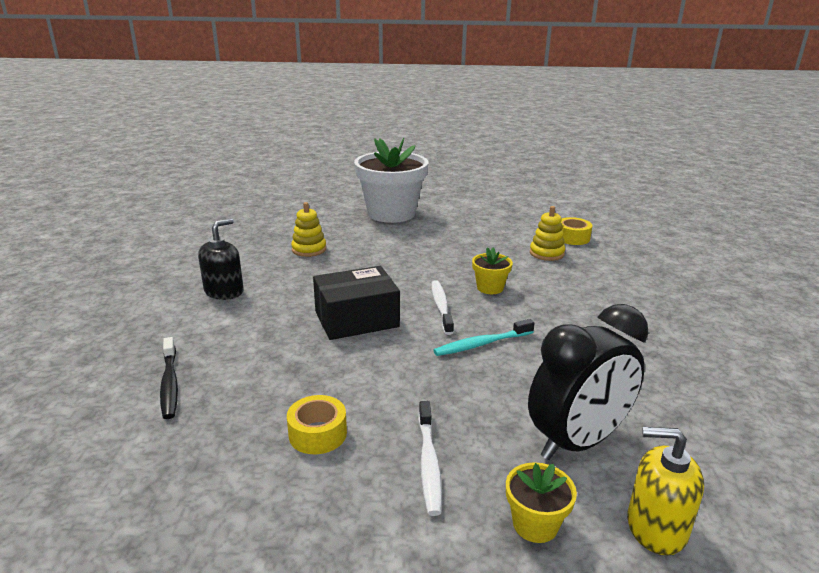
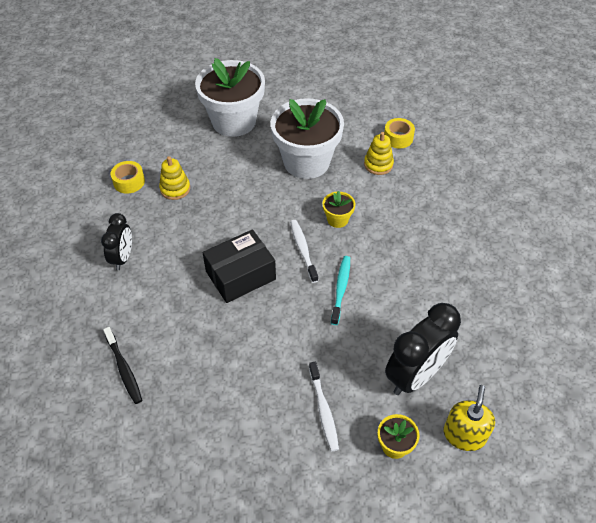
camera: 10 degrees left, 25 degrees up
(224, 291) = (122, 258): black soap dispenser -> black clock
(317, 434) = (245, 398): yellow tape -> yellow tape (129, 182)
(463, 245) = (306, 162): none -> white flower pot
(482, 344) = (341, 289): turquoise toothbrush -> turquoise toothbrush turned 135 degrees clockwise
(656, 527) = (464, 435): yellow soap dispenser -> yellow soap dispenser turned 105 degrees clockwise

